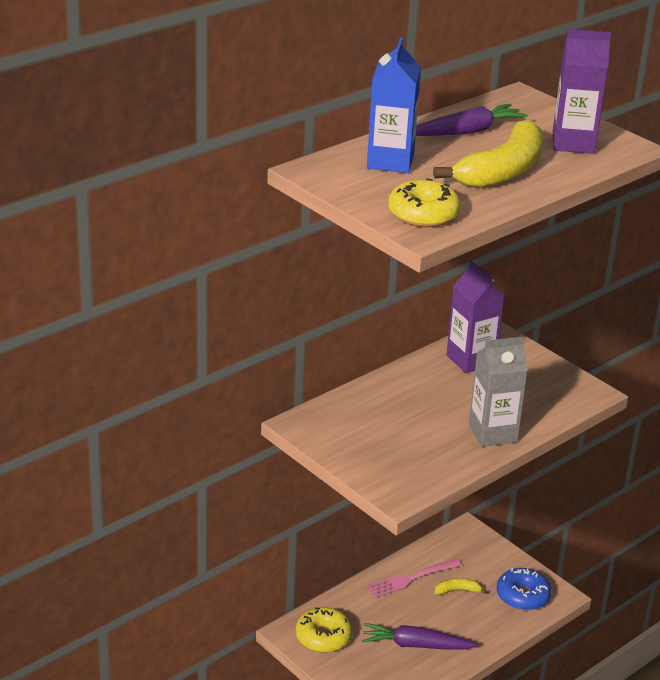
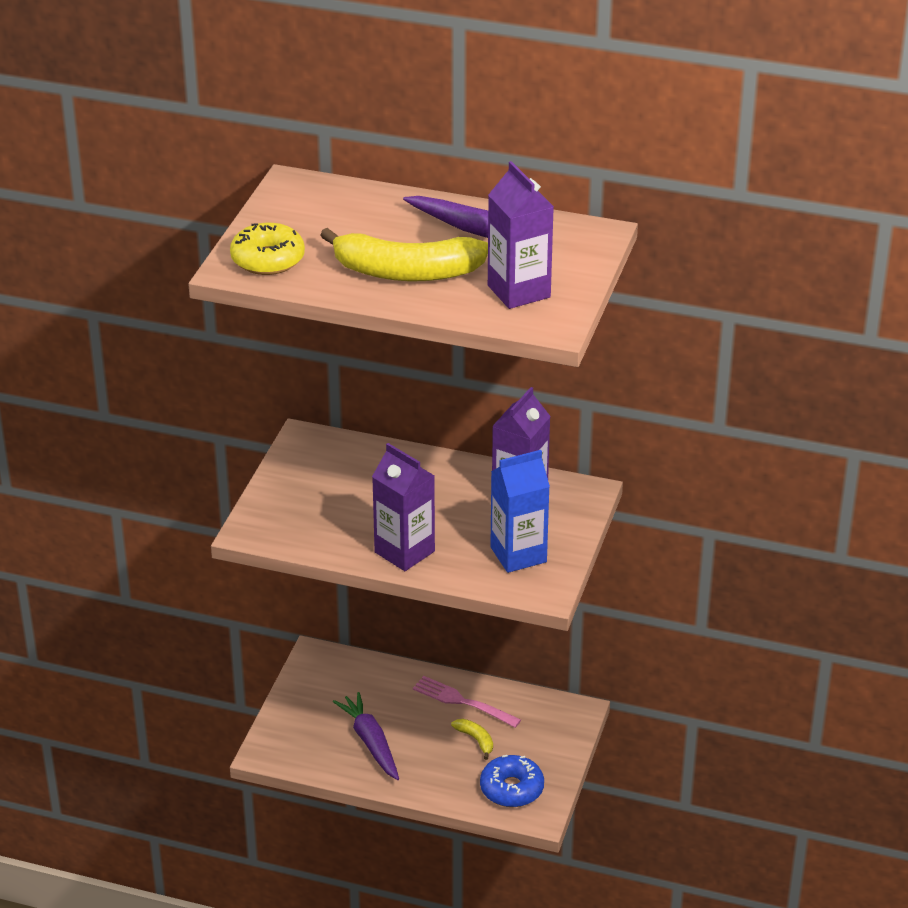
camera: 60 degrees right, 5 degrees up
(323, 637) = (327, 678): yellow donut -> none
(390, 161) = (355, 213): blue carton -> blue carton (518, 554)
(493, 433) = (404, 552): grey carton -> purple carton

